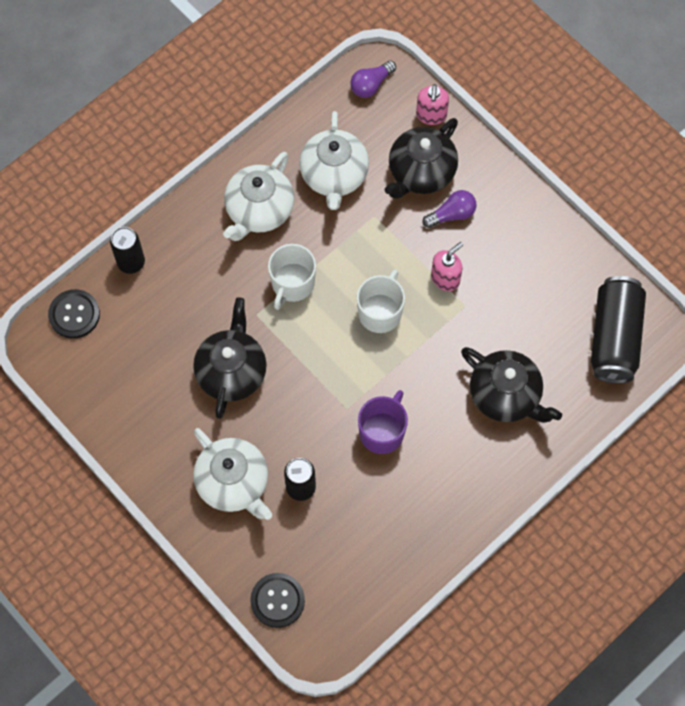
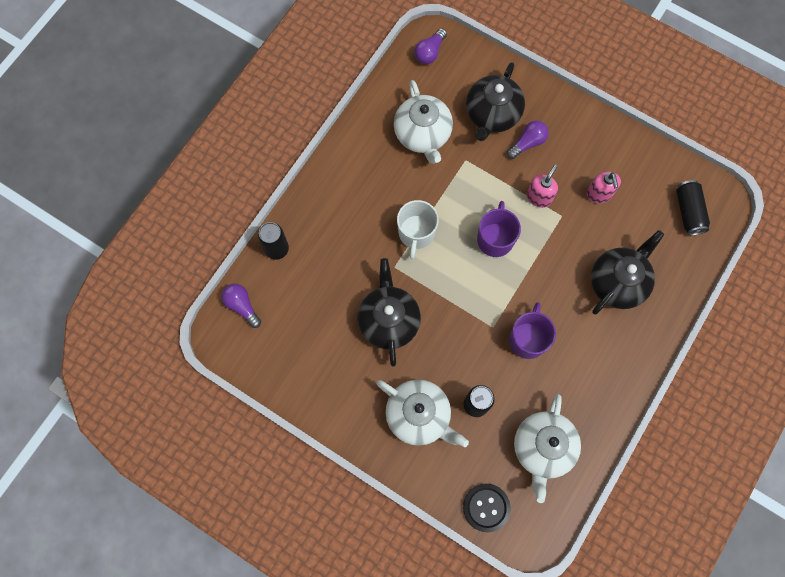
camera: 15 degrees left, 5 degrees up
(74, 314) = (242, 306): black button -> purple light bulb
(259, 210) = (370, 178): white teapot -> white teapot (542, 448)
(380, 312) = (495, 239): white mug -> purple mug
(431, 115) = (486, 65): pink soap dispenser -> pink soap dispenser (599, 194)
(505, 395) = (618, 282): black teapot -> black teapot turned 75 degrees counterclockwise
(614, 337) = (688, 212): black can -> black can, size x0.61

